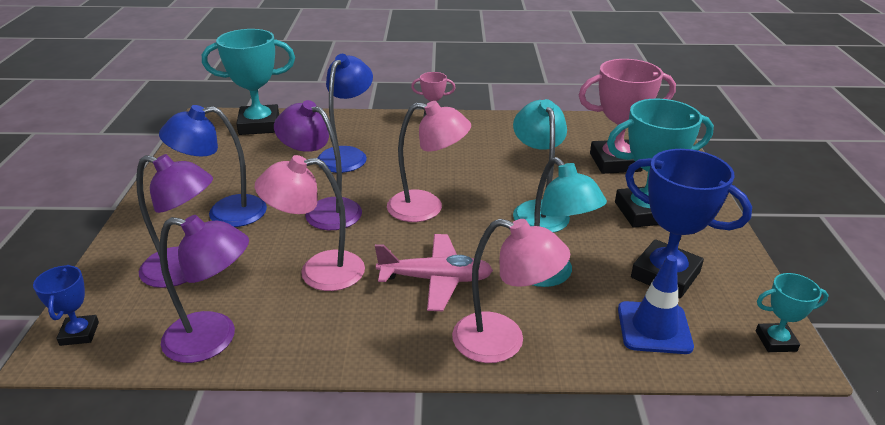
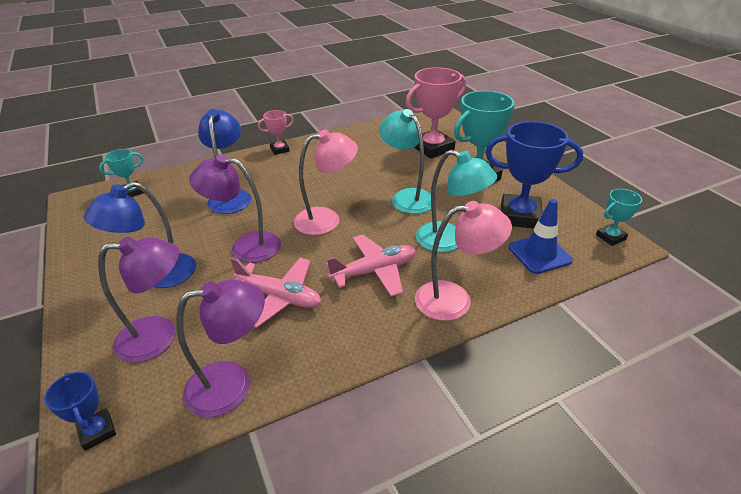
camera: 25 degrees left, 5 degrees up
(259, 125) = (132, 192): turquoise trophy -> turquoise trophy, size x0.51
(318, 272) = (279, 297): pink lamp -> pink plane

